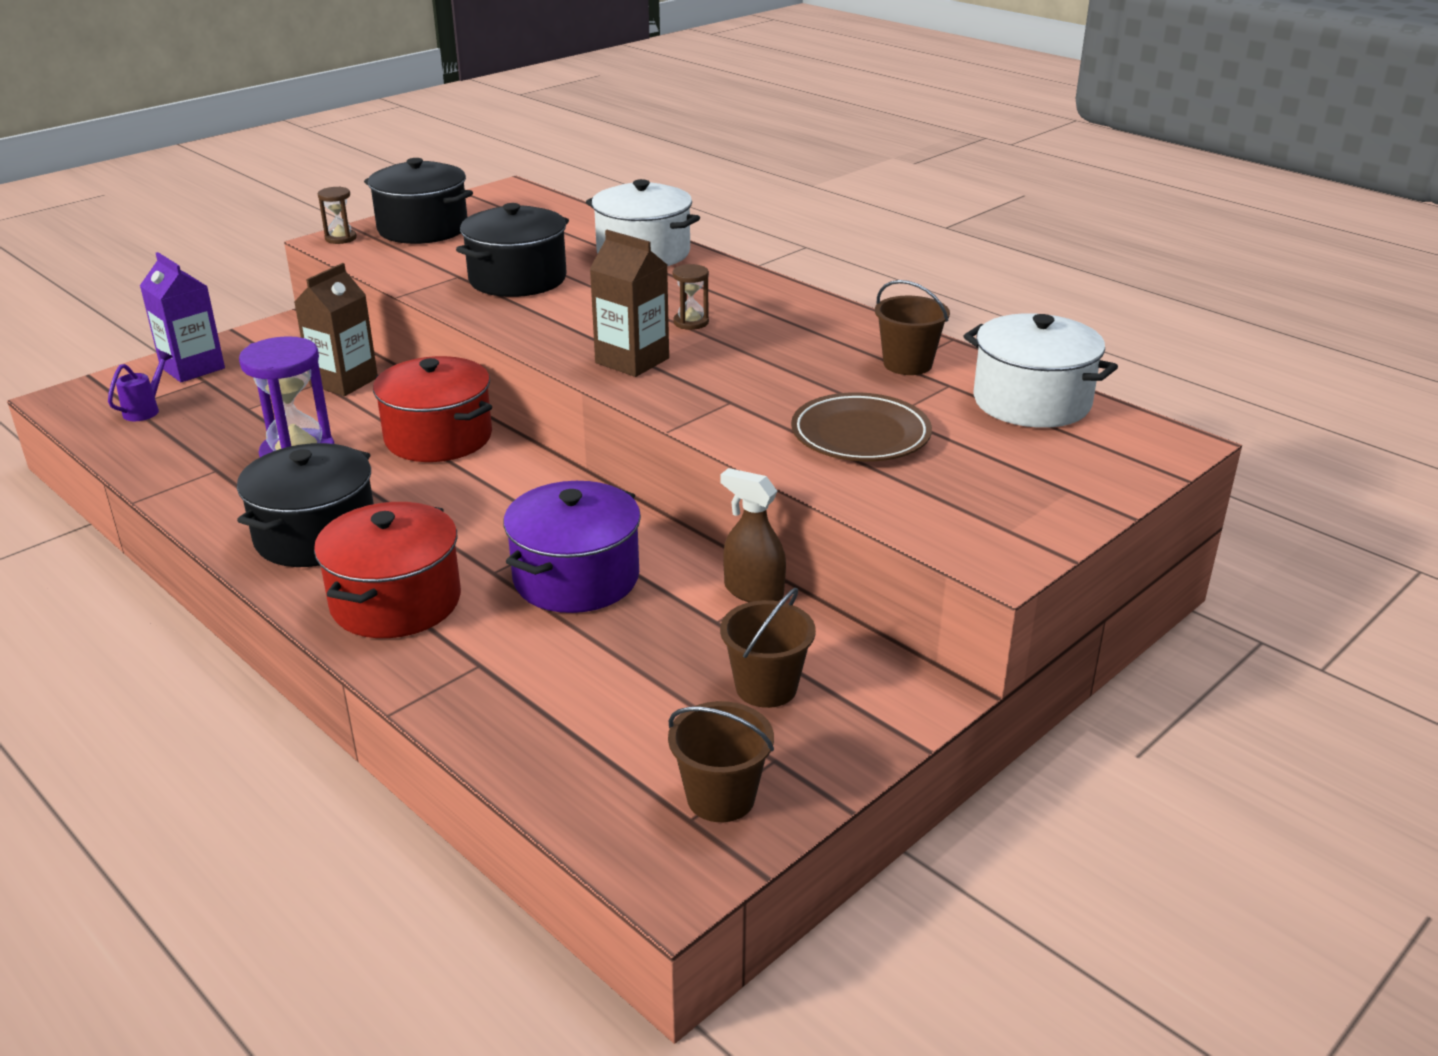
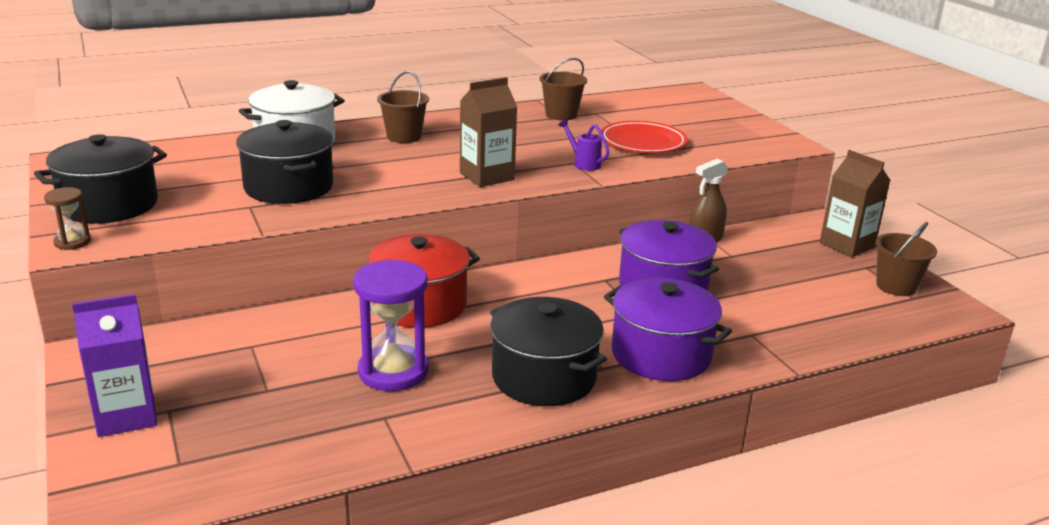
camera: 70 degrees left, 5 degrees down
(146, 410) = (203, 453): purple watering can -> purple watering can (583, 163)
(344, 381) = (264, 333): brown carton -> brown carton (847, 245)
(396, 601) = (661, 354): red pot -> purple pot
(691, 322) = (442, 151): brown hourglass -> none
(766, 687) = (801, 256): brown bucket -> brown bucket (404, 137)
(860, 435) = (643, 142): brown plate -> red plate
(1031, 402) = (630, 102): white pot -> none

